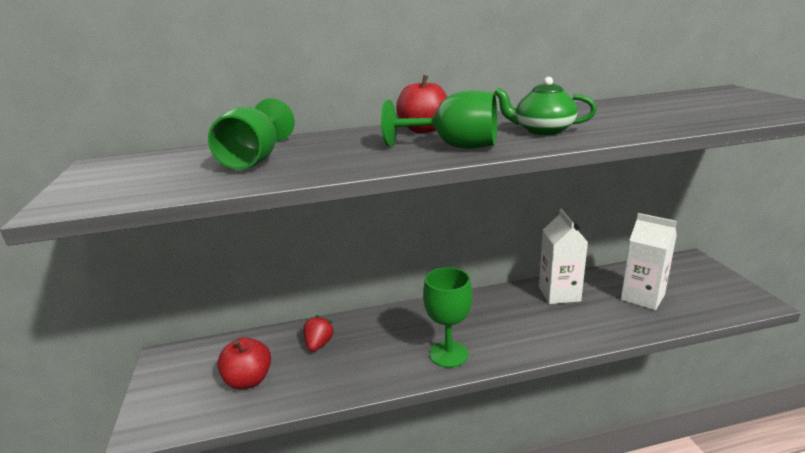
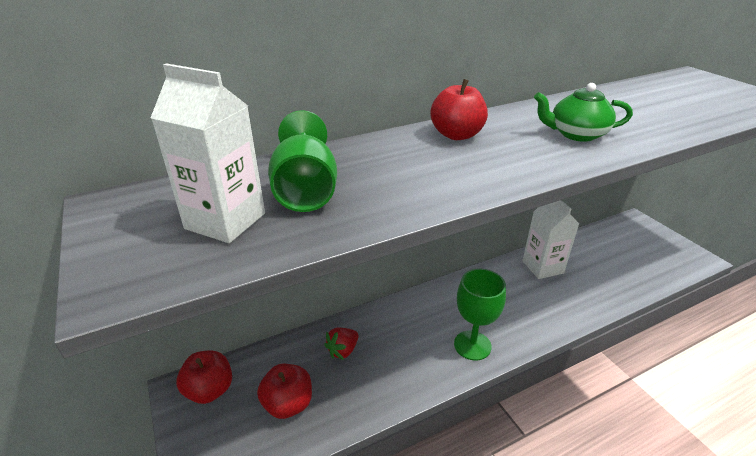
camera: 15 degrees left, 10 degrees up
(187, 361) = (209, 390): none -> red apple
(319, 344) = (343, 350): red strawberry -> red strawberry turned 135 degrees counterclockwise
(454, 147) = (510, 162): green goblet -> none
(642, 297) = (612, 263): white carton -> white carton (225, 221)

